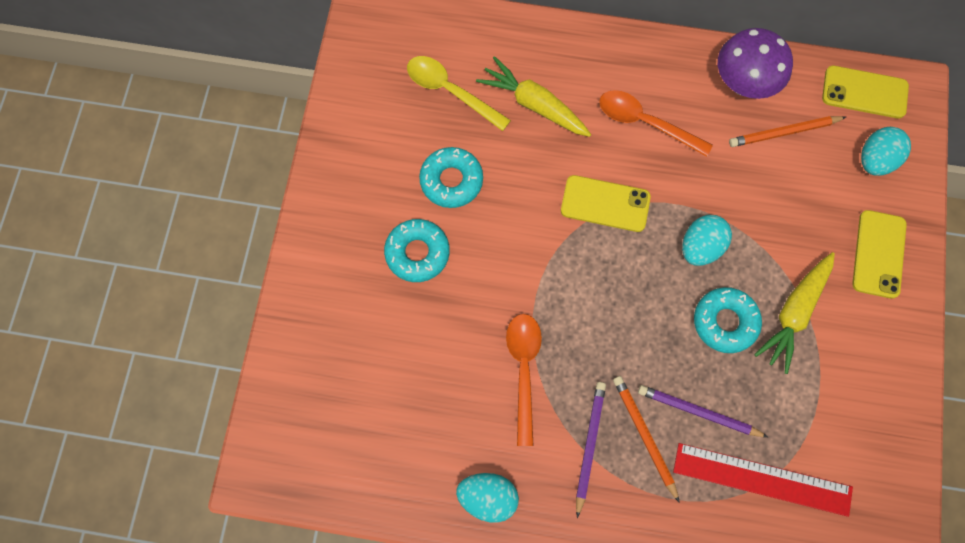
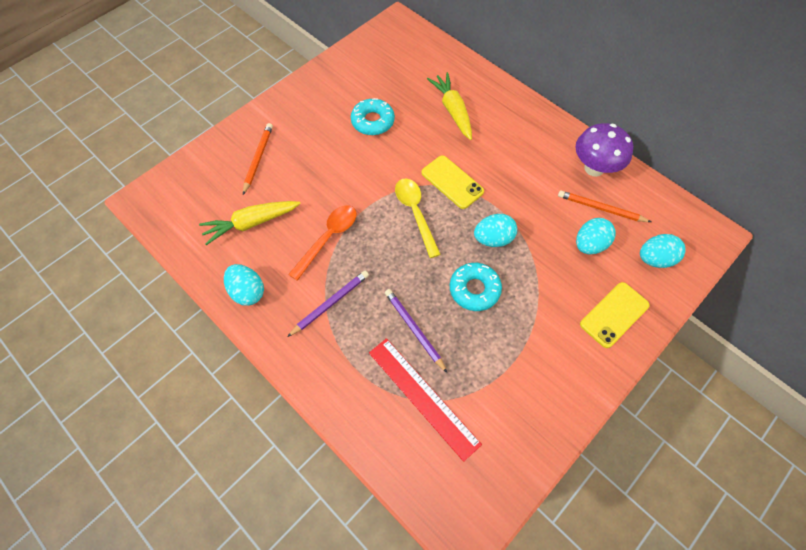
camera: 35 degrees right, 10 degrees down
(417, 253) = (322, 145): turquoise donut -> none
(450, 91) = (410, 79): yellow spoon -> yellow spoon (415, 213)
(644, 436) = (368, 320): orange pencil -> orange pencil (258, 159)
(645, 122) = (513, 154): orange spoon -> none
(794, 313) = (525, 313): yellow carrot -> yellow carrot (251, 223)
(802, 186) = (589, 245): none -> turquoise egg
(864, 92) = (676, 217): yellow phone -> none

